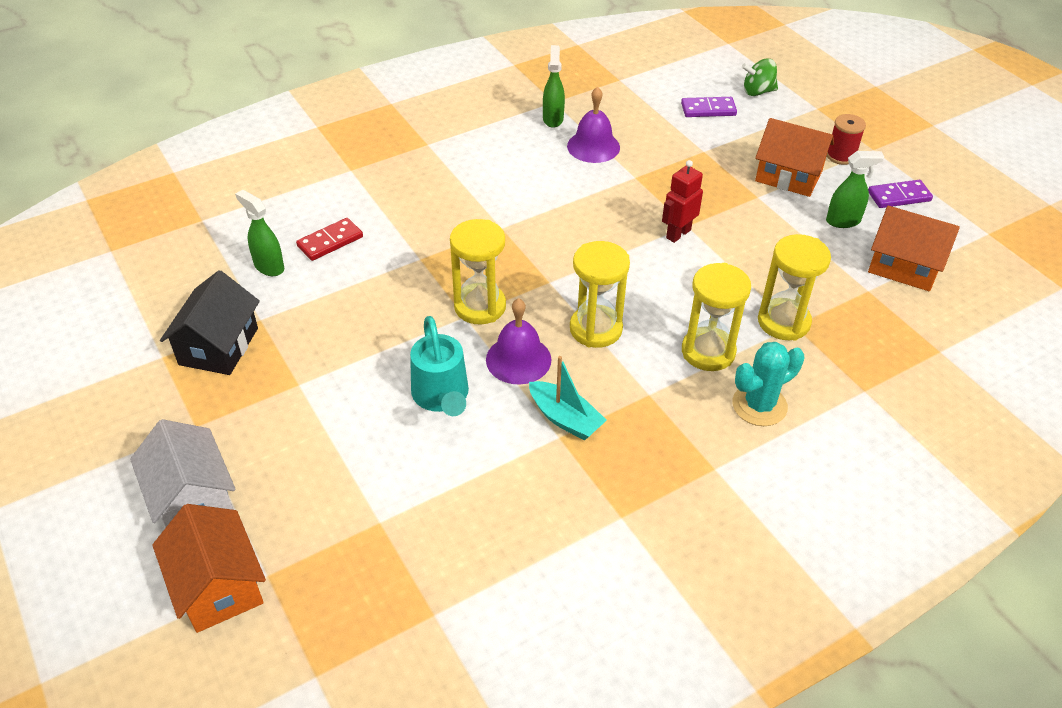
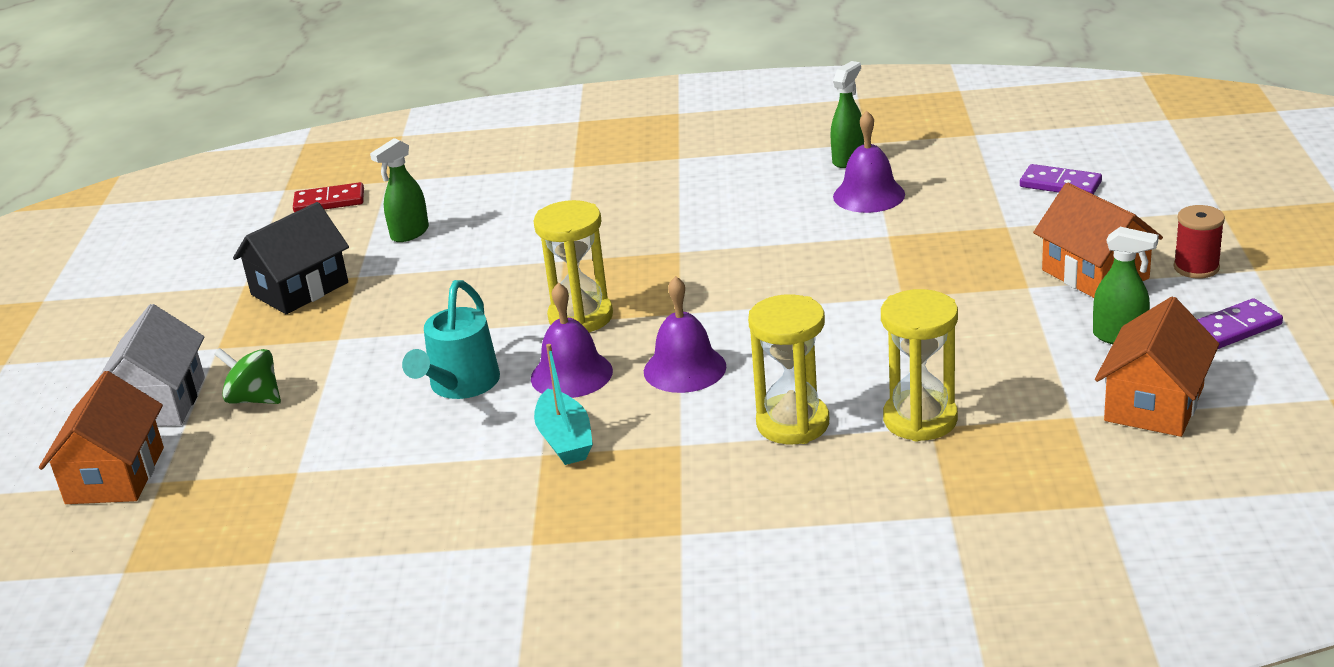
camera: 35 degrees right, 15 degrees down
(269, 266) = (409, 233): green spray bottle -> green spray bottle turned 120 degrees counterclockwise
(330, 241) = (488, 225): red domino -> red domino (329, 201)
(596, 329) = (684, 369): yellow hourglass -> purple bell
(678, 234) = (881, 302): red robot -> none
(757, 92) = (1151, 177): green spinning top -> green spinning top (254, 399)
(759, 405) = (798, 491): turquoise cactus -> none
(899, 196) = (1234, 328): purple domino -> purple domino turned 45 degrees counterclockwise
(904, 266) = (1154, 404): orange house -> orange house turned 60 degrees clockwise

